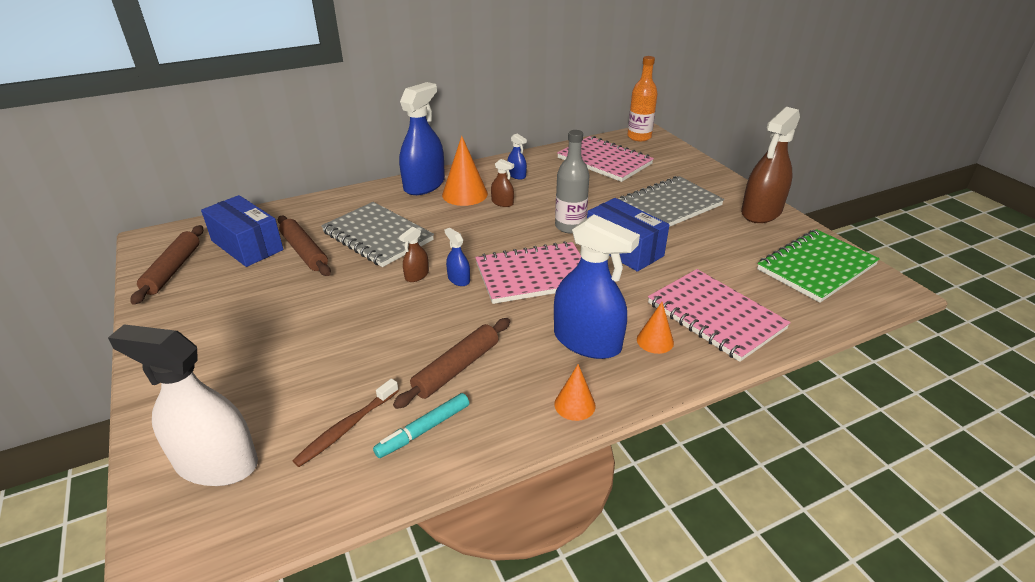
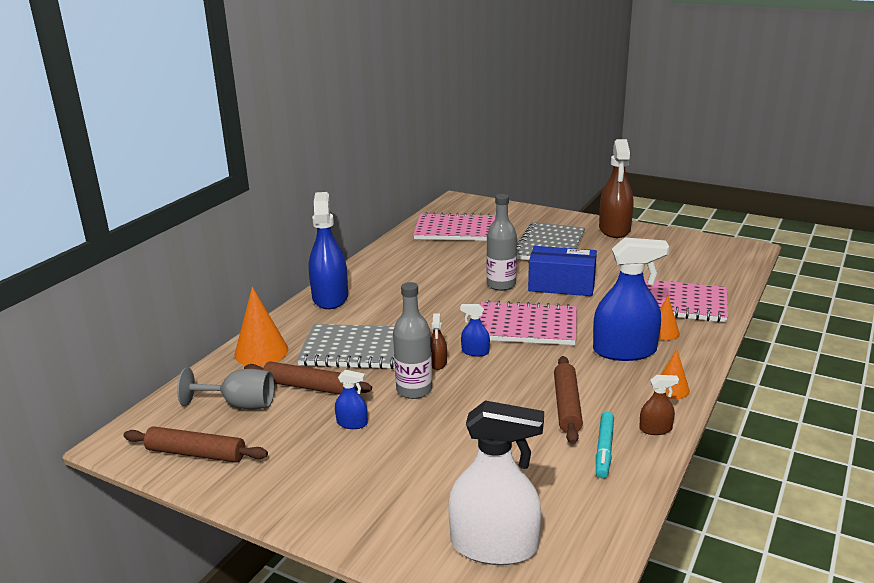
camera: 35 degrees left, 10 degrees down
(173, 270) = (196, 454): brown rolling pin -> brown rolling pin turned 45 degrees counterclockwise
(216, 463) = (494, 546): white spray bottle -> white spray bottle turned 150 degrees counterclockwise
(247, 245) = (239, 405): blue box -> grey goblet
(346, 428) = (551, 476): brown toothbrush -> none
(366, 291) = (414, 390): none -> grey bottle
(465, 194) = (379, 292): orange cone -> orange cone (261, 352)
(502, 203) = (421, 287): brown spray bottle -> brown spray bottle (655, 429)
(516, 175) = (400, 263): blue spray bottle -> blue spray bottle (352, 423)
(534, 275) = (526, 326): pink notebook -> pink notebook turned 60 degrees clockwise
(639, 137) = (455, 204): orange bottle -> none
(816, 267) = (692, 252): green notebook -> none

